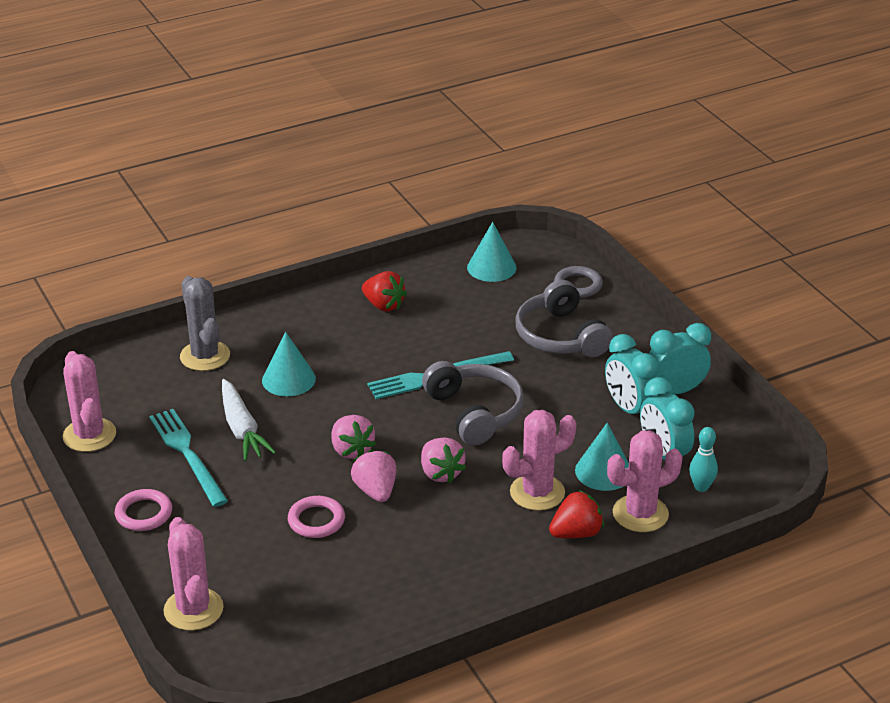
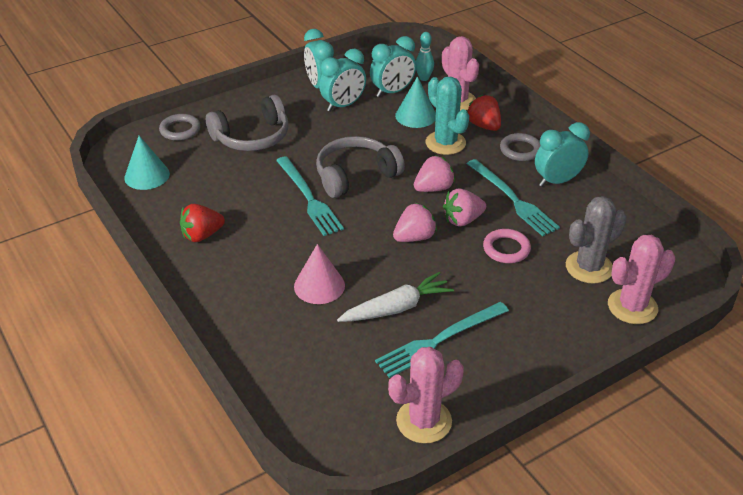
camera: 95 degrees left, 5 degrees up
(144, 513) = (528, 358): pink ring -> none
(205, 356) = (284, 350): grey cactus -> grey cactus (589, 267)
(288, 379) = (319, 285): turquoise cone -> pink cone
(383, 305) = (202, 235): red strawberry -> red strawberry turned 150 degrees counterclockwise
(409, 539) = (513, 199): none -> turquoise fork
(441, 586) = (557, 181): none -> turquoise clock
(515, 561) = (520, 150): none -> grey ring
(537, 492) = (445, 143): pink cactus -> turquoise cactus

